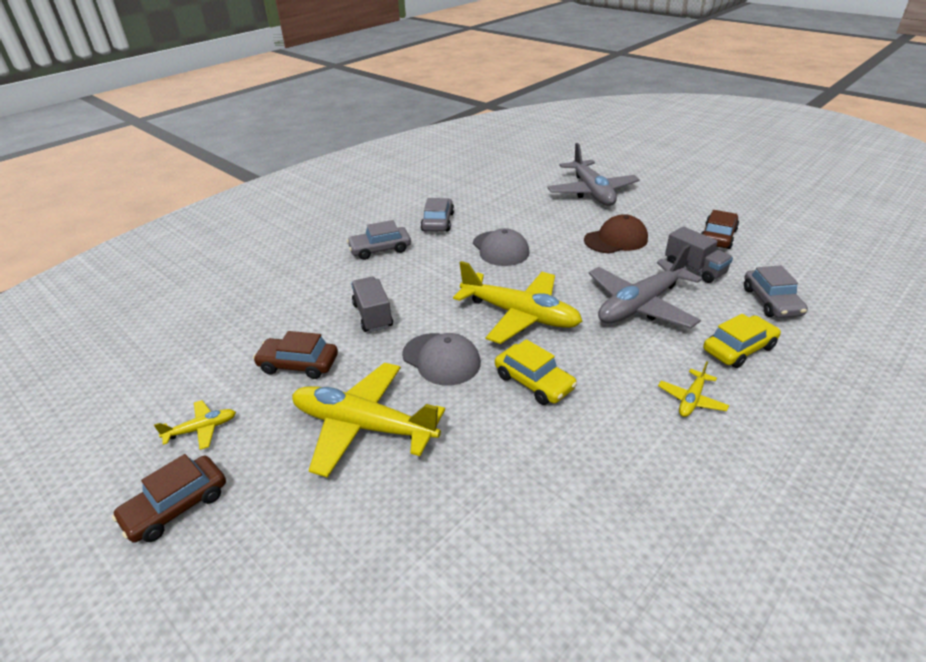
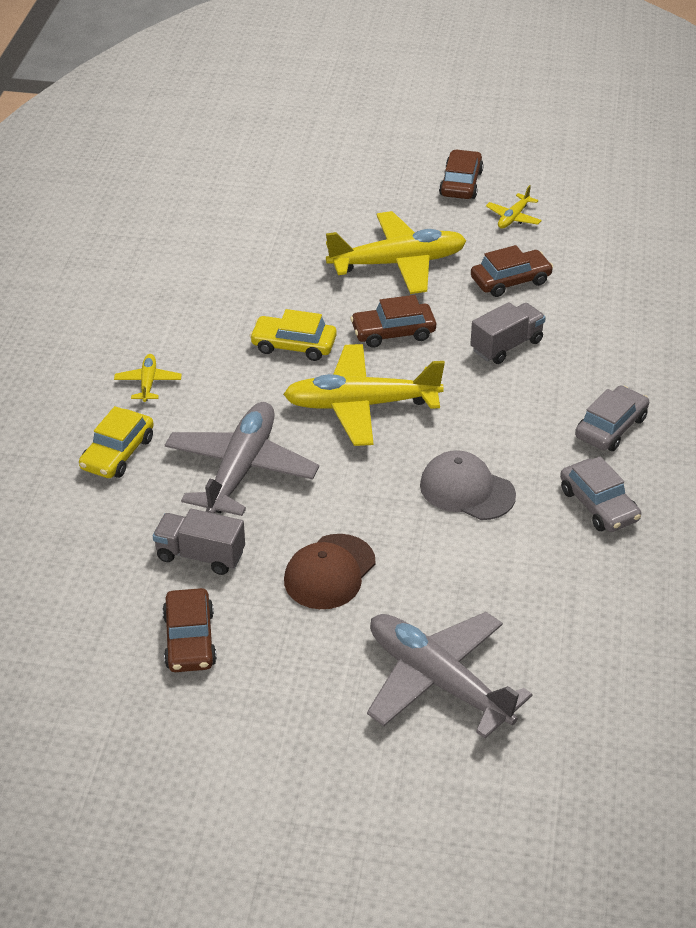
camera: 145 degrees right, 5 degrees up
(373, 316) = (506, 346): grey truck -> grey truck turned 75 degrees counterclockwise
(441, 359) = (393, 332): grey cap -> brown car
(771, 301) = (93, 535): grey car -> none

